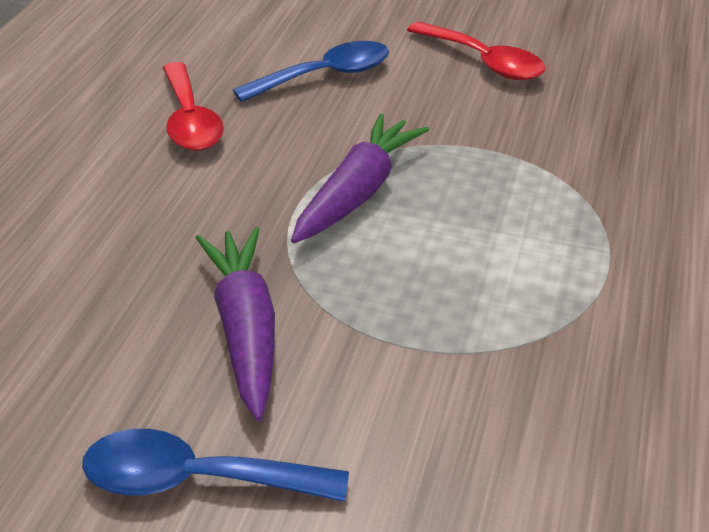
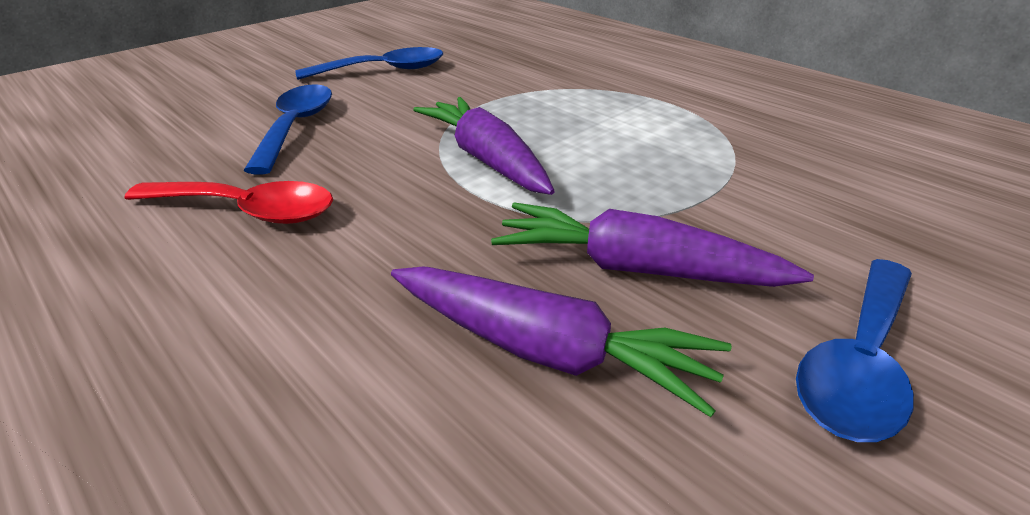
camera: 60 degrees left, 5 degrees down
(121, 313) = (546, 350): none -> purple carrot
(483, 62) = (383, 70): red spoon -> blue spoon

